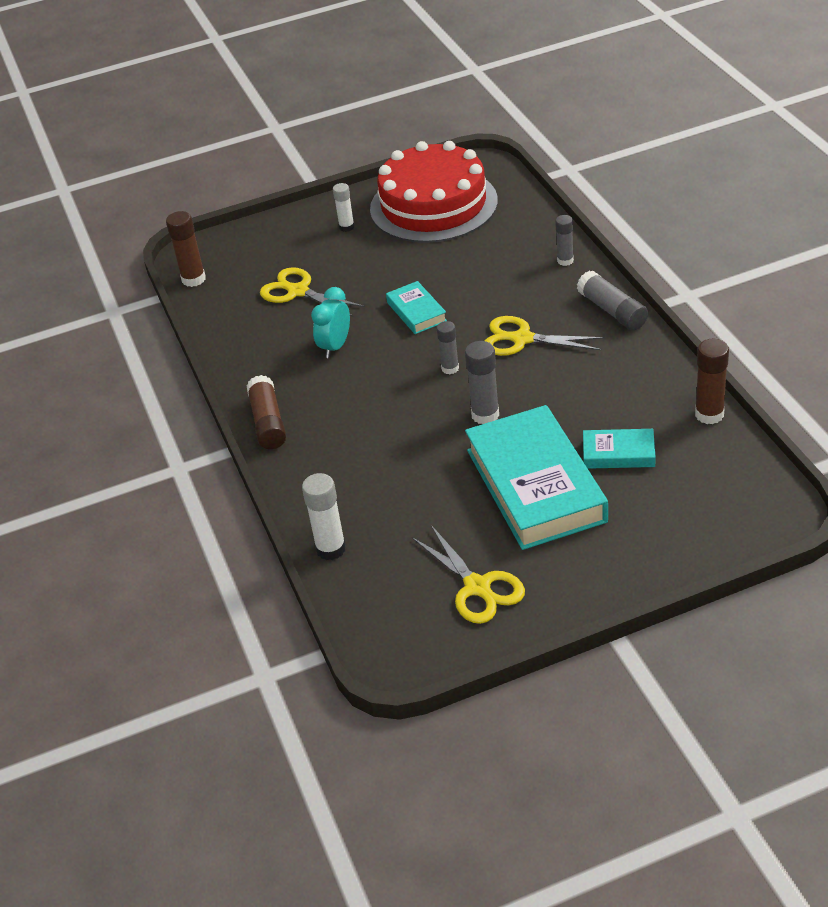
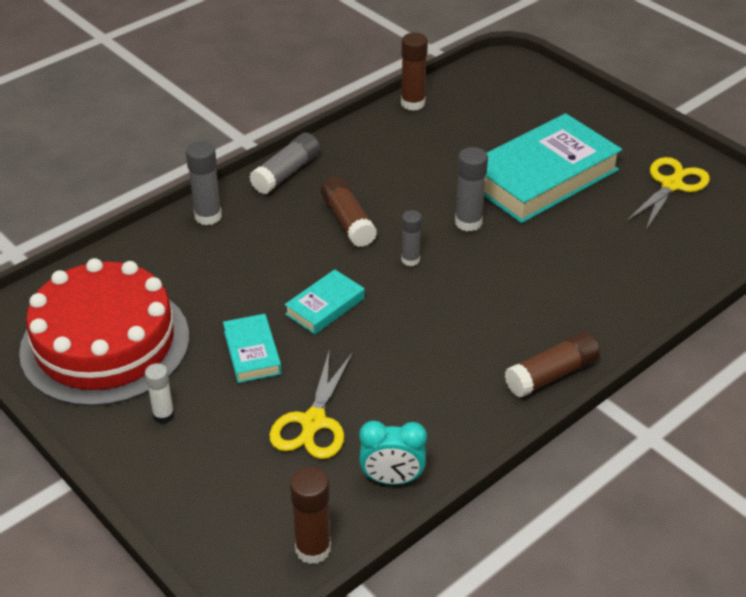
camera: 115 degrees left, 0 degrees up
(331, 549) = (688, 277): white glue stick -> none
(335, 347) = (407, 356): turquoise clock -> turquoise clock (392, 479)
(522, 339) = (348, 221): yellow scissors -> brown glue stick
(565, 261) = (208, 216): grey glue stick -> grey glue stick, size x1.52
(618, 453) = (481, 140): turquoise book -> turquoise book (252, 352)

